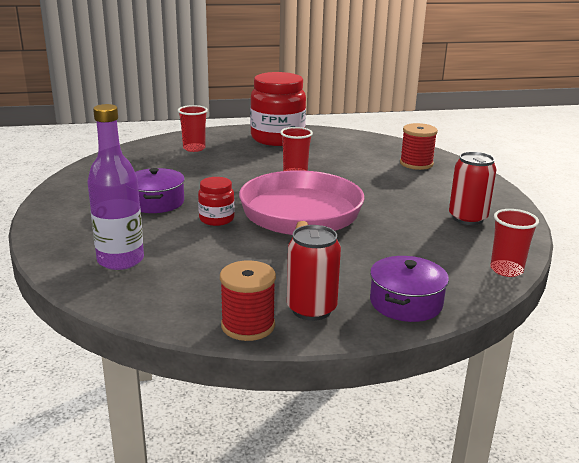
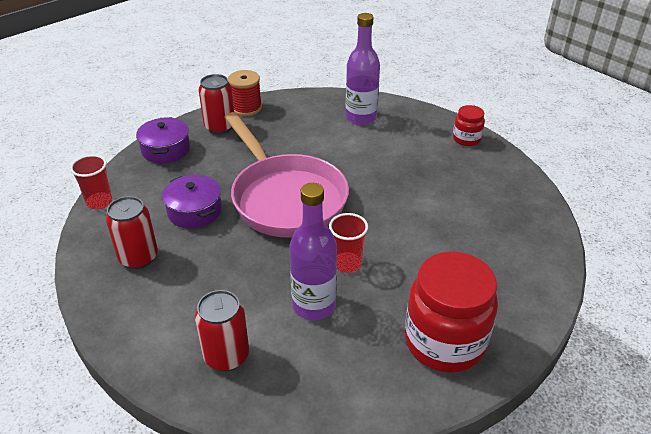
camera: 150 degrees right, 15 degrees up
(156, 202) = (413, 171): purple pot -> purple pot (194, 211)
(194, 148) = (500, 266): red cup -> none
(216, 219) = (347, 171): red jar -> red jar (466, 139)
(340, 165) = (314, 305): none -> purple bottle
(416, 164) = (226, 356): red spool -> red can

